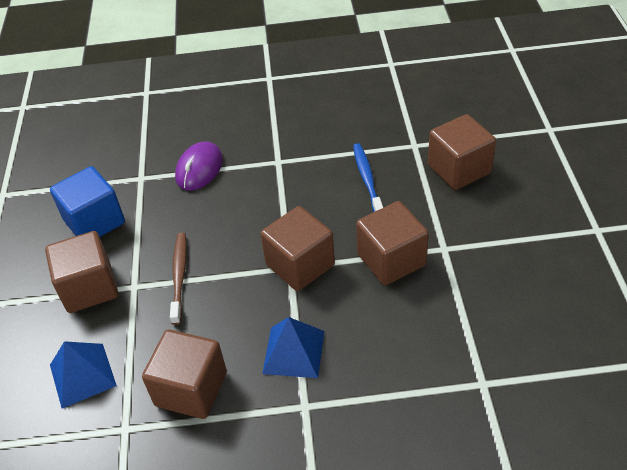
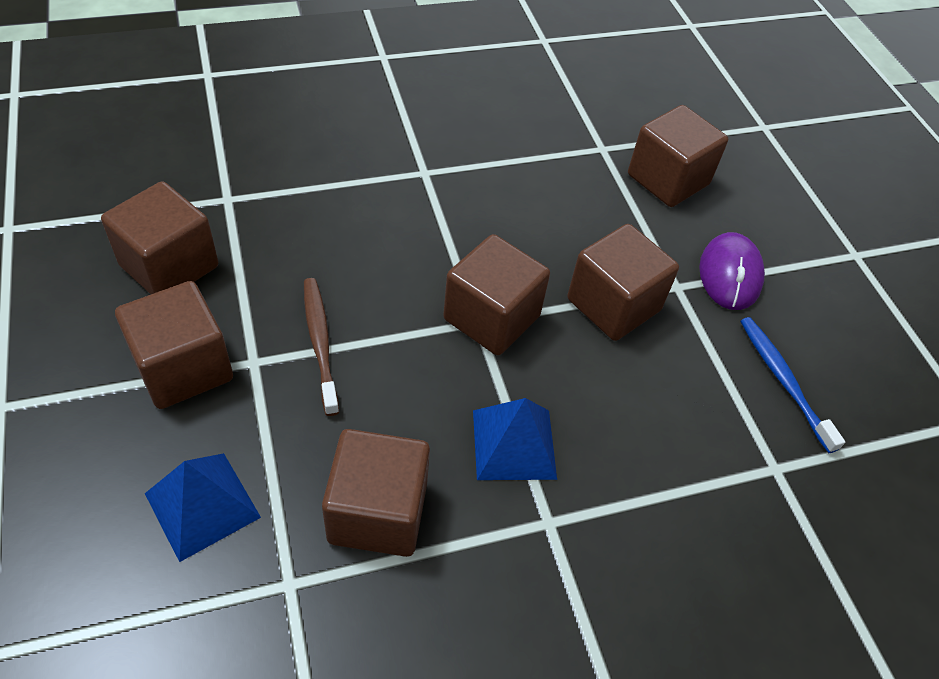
camera: 20 degrees left, 5 degrees up
(94, 221) = (169, 266): blue cube -> brown cube
(199, 169) = (313, 184): purple mouse -> purple mouse (729, 274)
(367, 179) = (552, 194): blue toothbrush -> blue toothbrush (783, 380)

